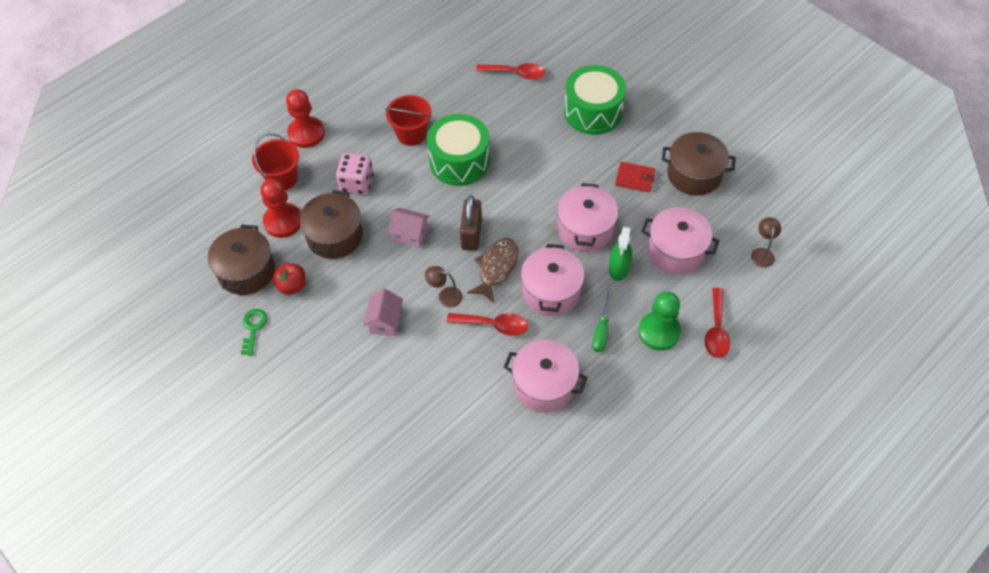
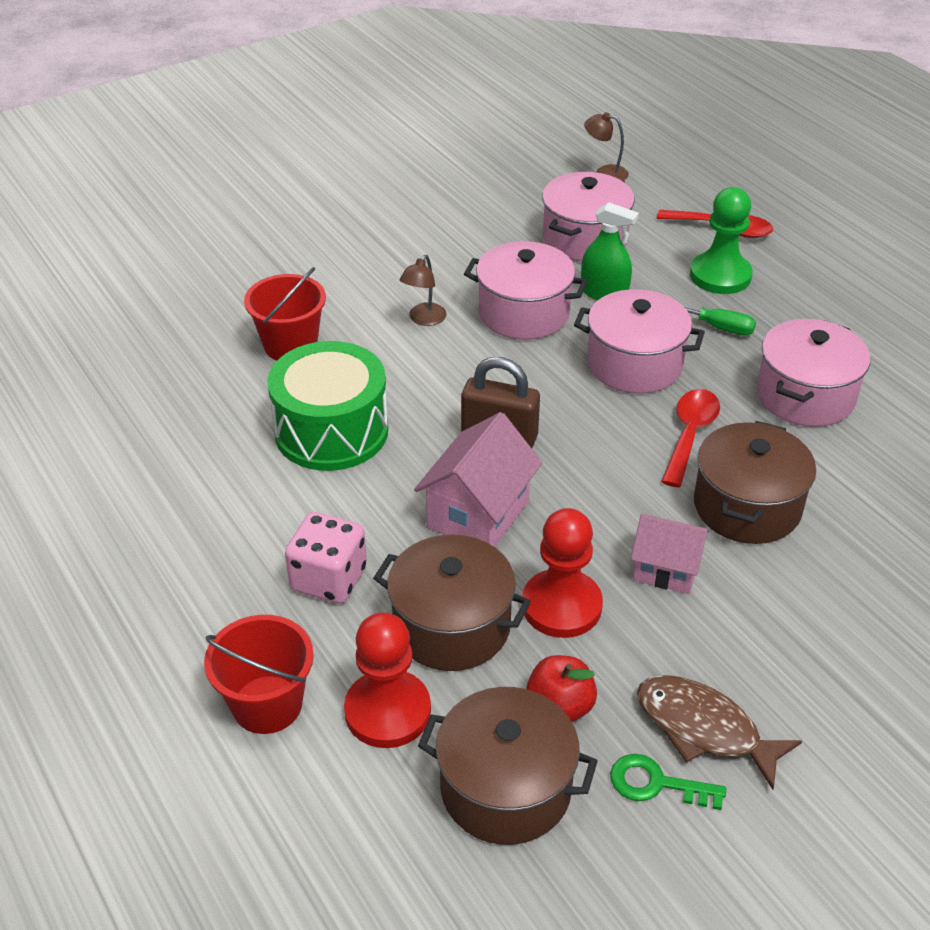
camera: 80 degrees left, 15 degrees down
(306, 133) = (156, 651): red pawn -> red pawn (561, 606)
(410, 234) = (478, 514): pink house -> pink house, size x1.51
(411, 134) = (237, 486): red bucket -> red bucket (290, 345)
(445, 296) = (623, 485): brown lamp -> brown lamp (424, 319)
(496, 268) = (577, 416): brown fish -> brown fish (704, 729)
(516, 73) = (160, 338): red spoon -> none
(593, 112) = (291, 270): green drum -> none
(634, 178) = (442, 252): red wallet -> none
(694, 174) = (454, 201): brown pot -> brown pot (747, 506)

